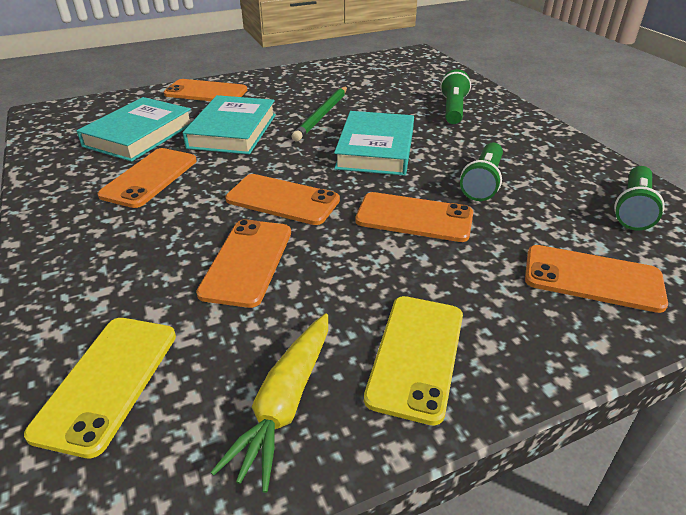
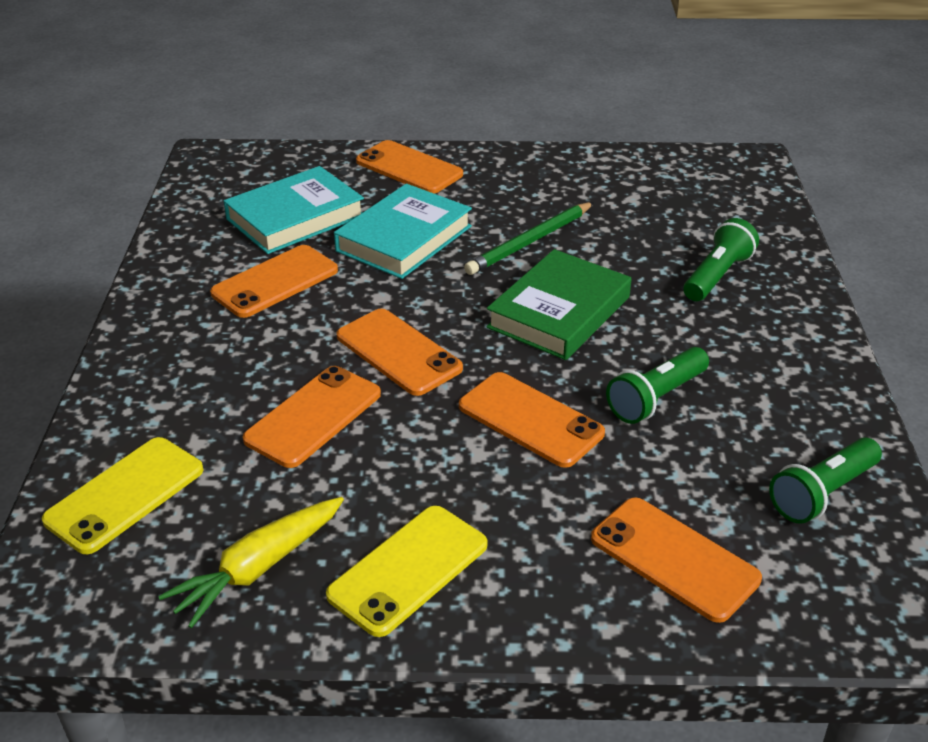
camera: 25 degrees right, 0 degrees up
(375, 149) = (559, 312): turquoise book -> green book

